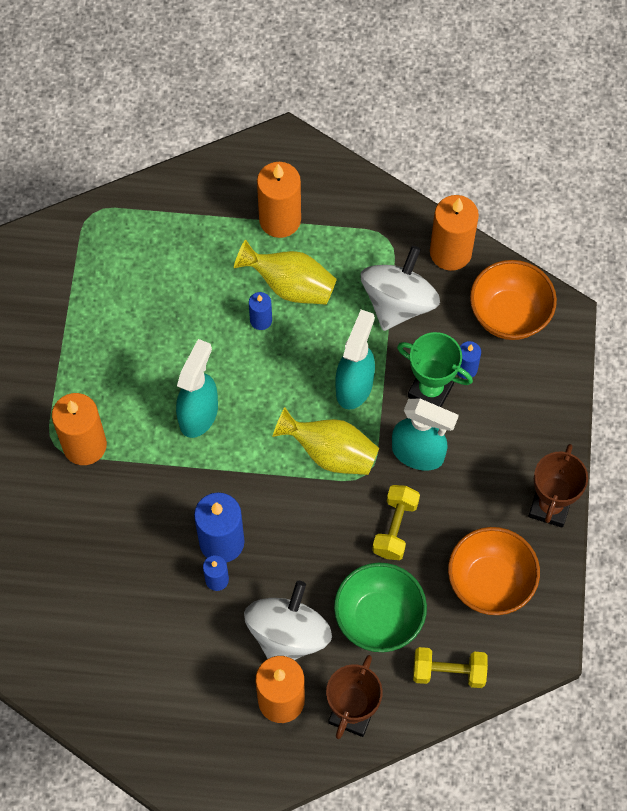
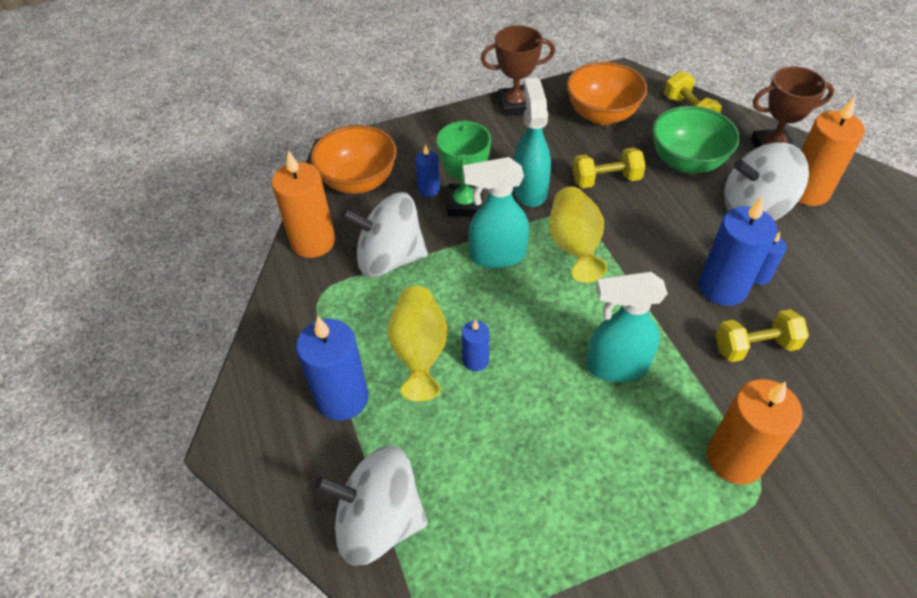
camera: 115 degrees left, 15 degrees down
(156, 525) = (755, 346): none -> yellow dumbbell
(175, 208) = (378, 521): none -> white spinning top
(280, 220) = (342, 398): orange candle -> blue candle

